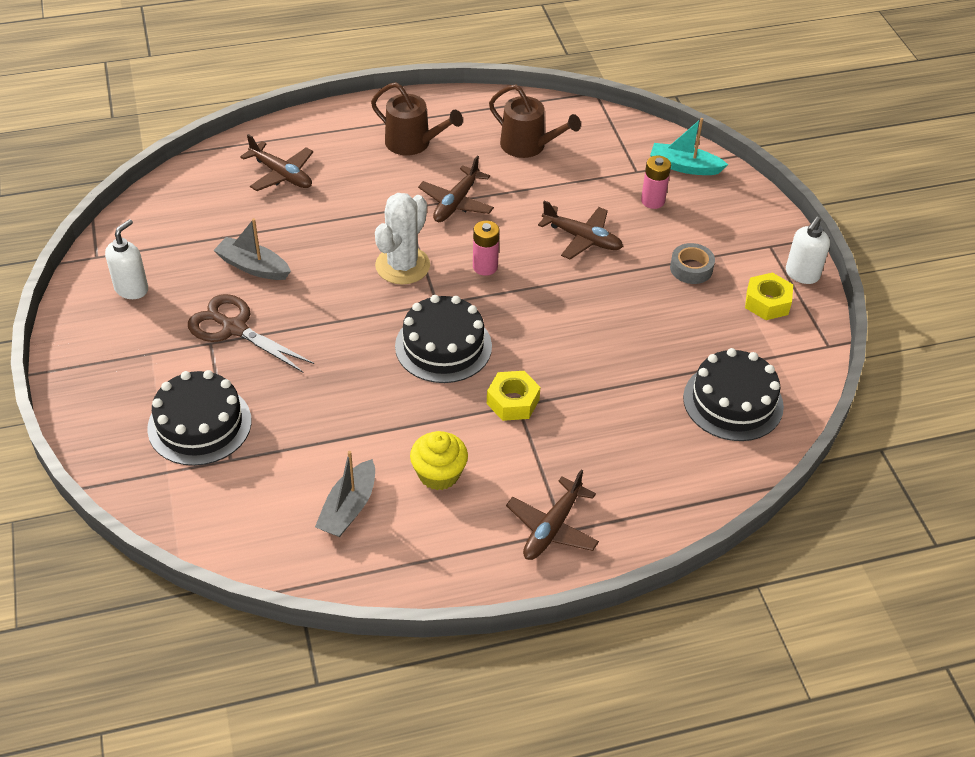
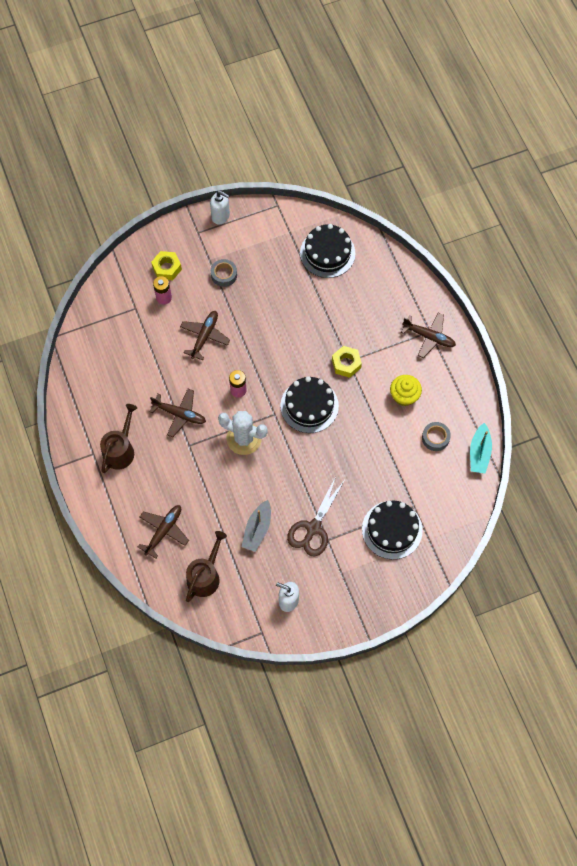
camera: 95 degrees left, 20 degrees up
(348, 508) = (435, 438): grey boat -> grey tape
(528, 146) = (115, 376): brown watering can -> brown watering can (205, 576)
(684, 167) = (127, 280): turquoise boat -> turquoise boat (479, 453)
(767, 302) = (247, 235): yellow nut -> yellow nut (167, 268)

